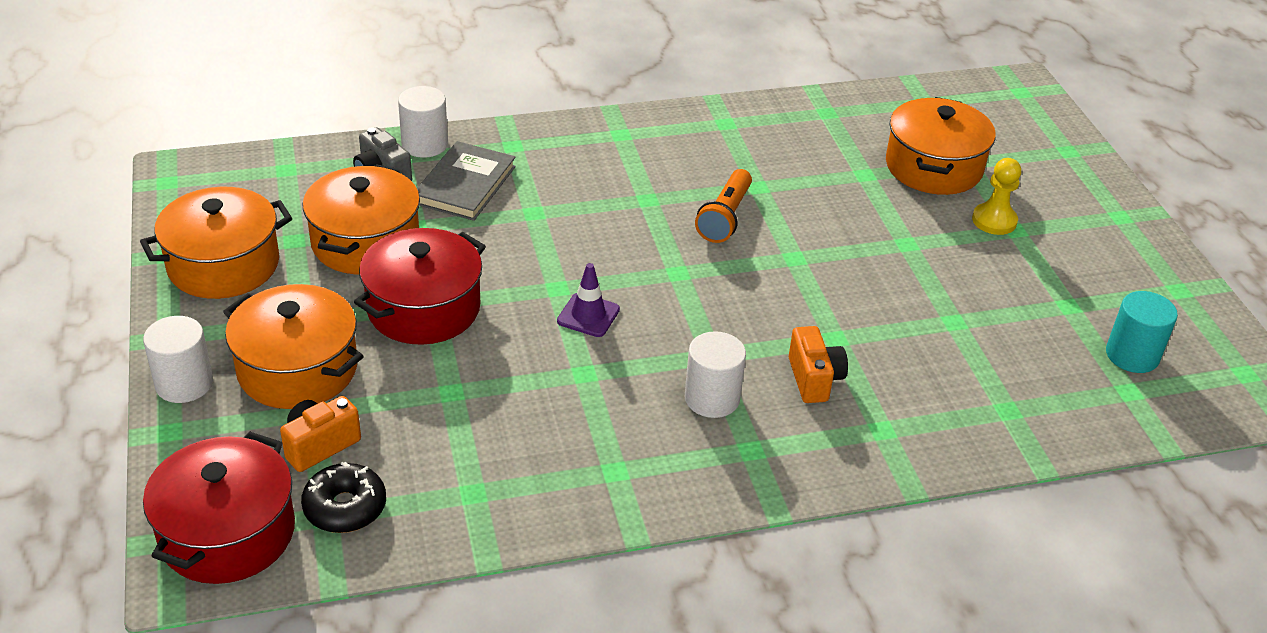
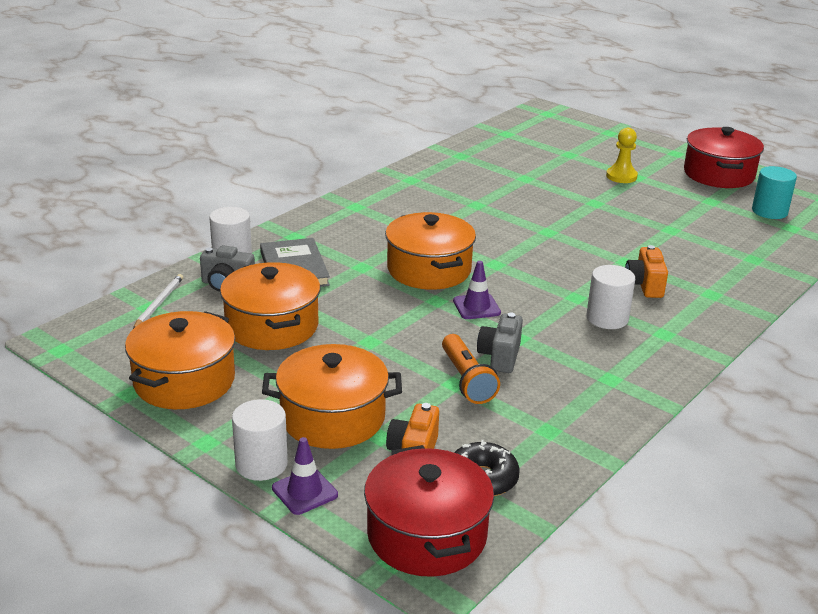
camera: 35 degrees left, 10 degrees down
(184, 431) = (304, 491): none -> purple traffic cone
(299, 169) = (159, 303): none -> white pencil
(423, 308) = (368, 346): red pot -> red pot (718, 174)
(535, 385) = (500, 356): none -> grey camera
(725, 217) = (481, 226): orange flashlight -> orange flashlight (466, 380)
(814, 379) = (644, 285): orange camera -> orange camera turned 135 degrees counterclockwise
(933, 167) = (555, 162): orange pot -> orange pot (429, 269)

